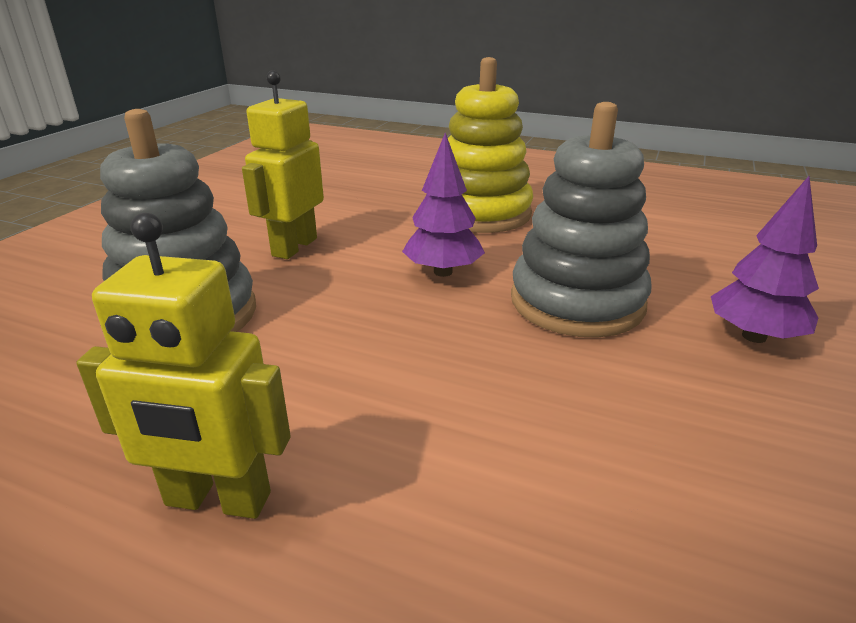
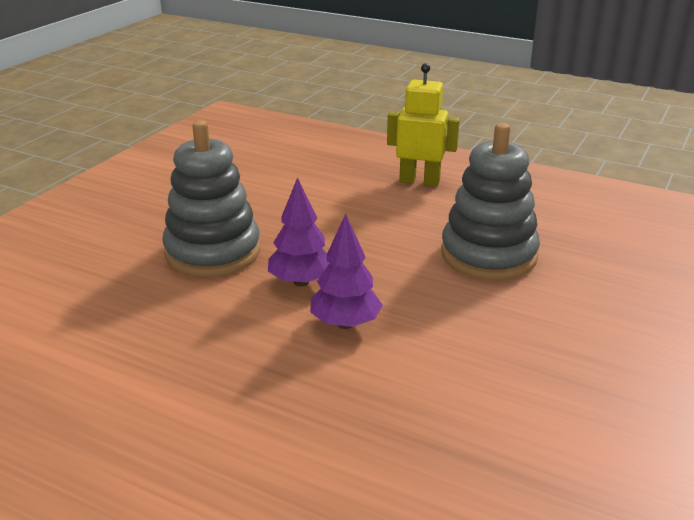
camera: 175 degrees left, 0 degrees up
(294, 247) = (435, 316): yellow robot -> none
(481, 213) = (234, 359): yellow stacking toy -> none
(754, 336) = (123, 226): purple tree -> purple tree (345, 323)

